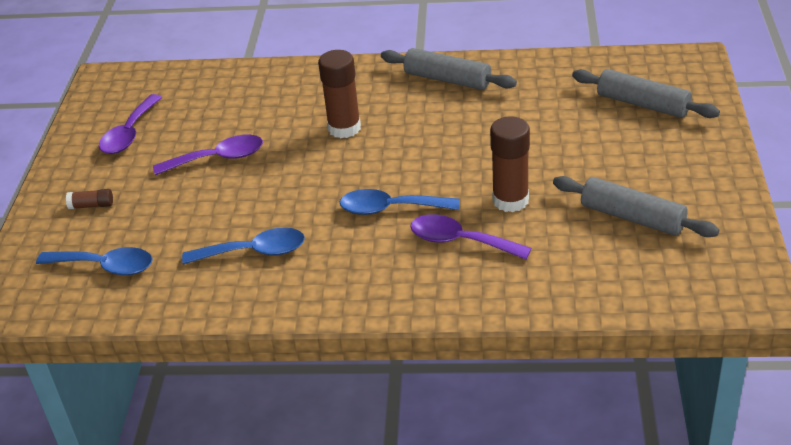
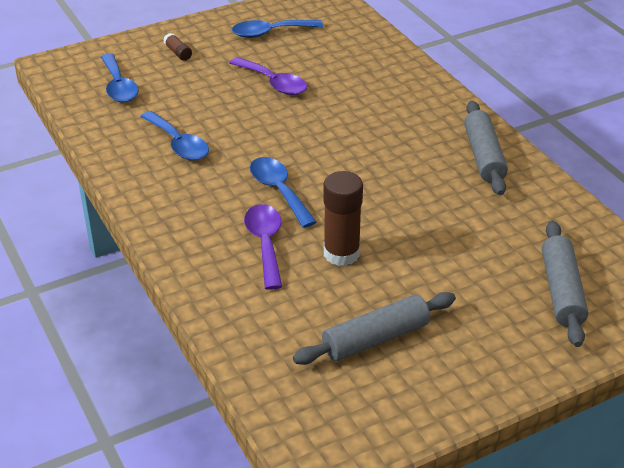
camera: 55 degrees right, 0 degrees up
(129, 133) = (270, 33): purple spoon -> blue spoon
(344, 128) = (363, 127): brown glue stick -> none
(632, 217) = (375, 338): grey rolling pin -> grey rolling pin turned 60 degrees clockwise

